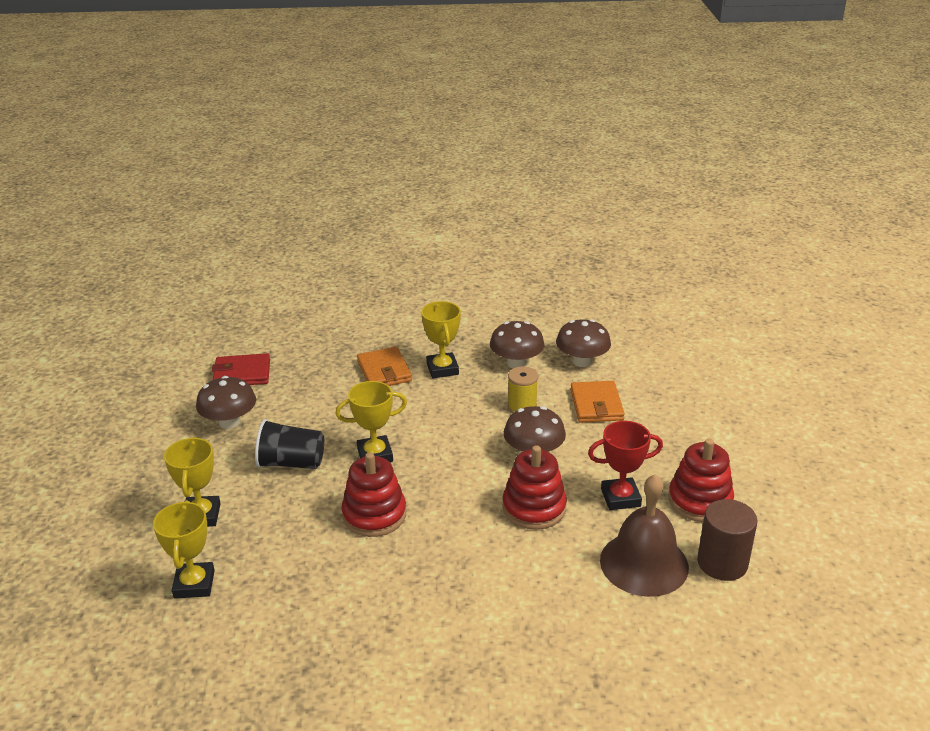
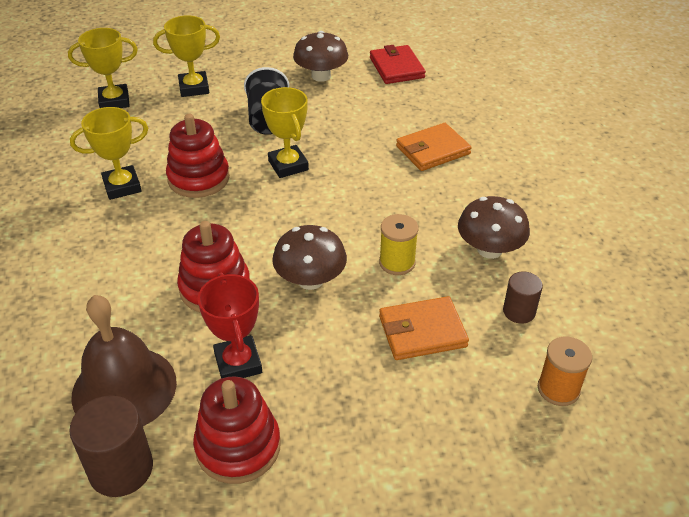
camera: 80 degrees right, 10 degrees up
(442, 369) = (453, 191): yellow trophy -> yellow trophy (122, 186)
(582, 361) = (519, 311): brown mushroom -> brown cylinder
(651, 358) = (558, 389): none -> orange spool

